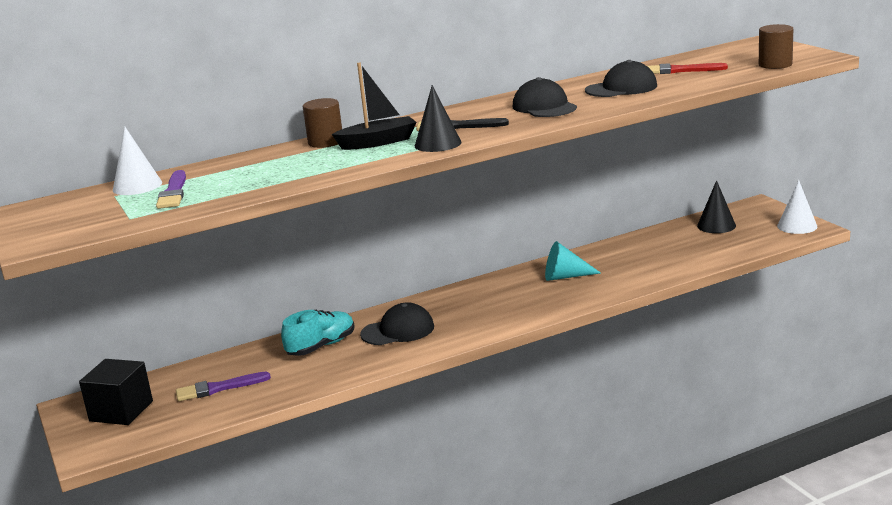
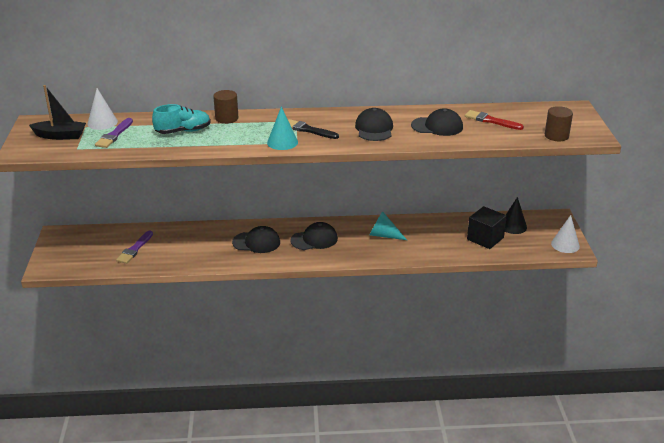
camera: 20 degrees right, 10 degrees up
(121, 411) = (78, 246): black cube -> black cube (485, 238)
(218, 388) = (135, 249): purple brush -> purple brush turned 75 degrees counterclockwise
(321, 346) = (208, 239): turquoise shoe -> turquoise shoe (183, 131)
(378, 142) = (253, 129): black boat -> black boat (60, 136)
(438, 144) = (282, 142): black cone -> turquoise cone
(477, 306) = (314, 239): none -> black cap

